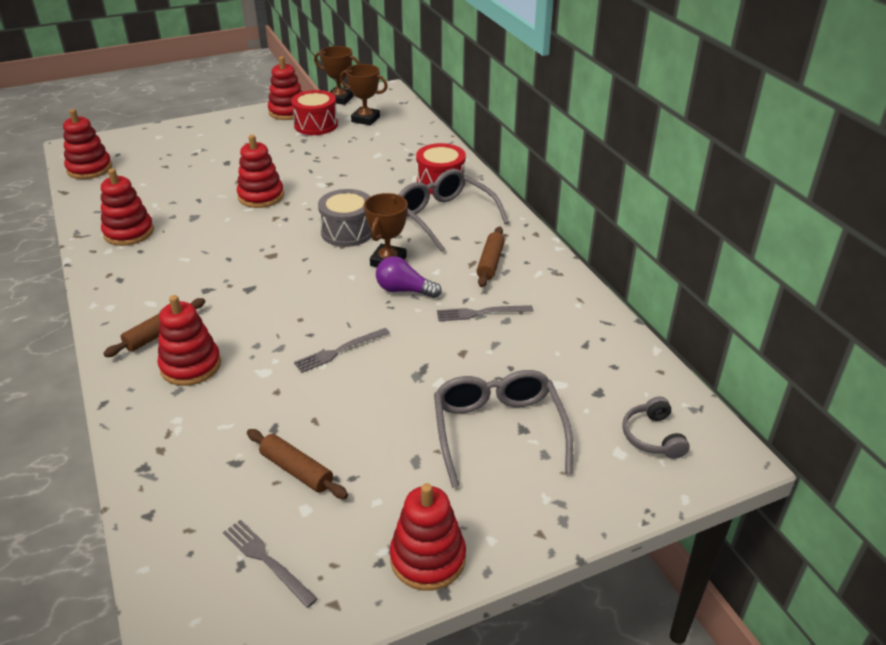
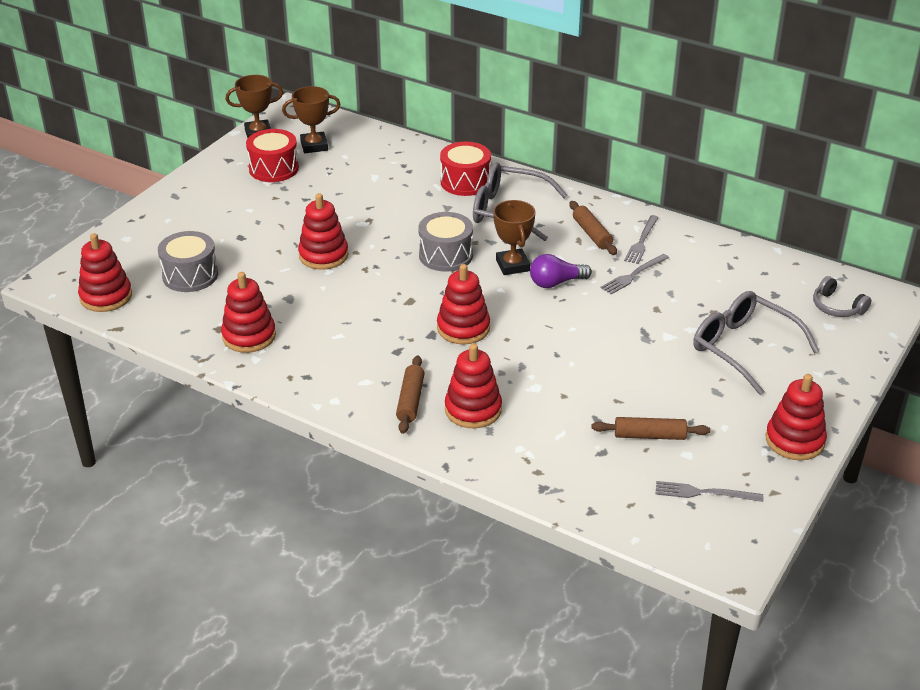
camera: 35 degrees left, 0 degrees up
(157, 175) = (190, 275): none -> grey drum
(288, 112) = (224, 165): red stacking toy -> red stacking toy (463, 328)
(339, 351) = (569, 347): grey fork -> grey fork (641, 241)

